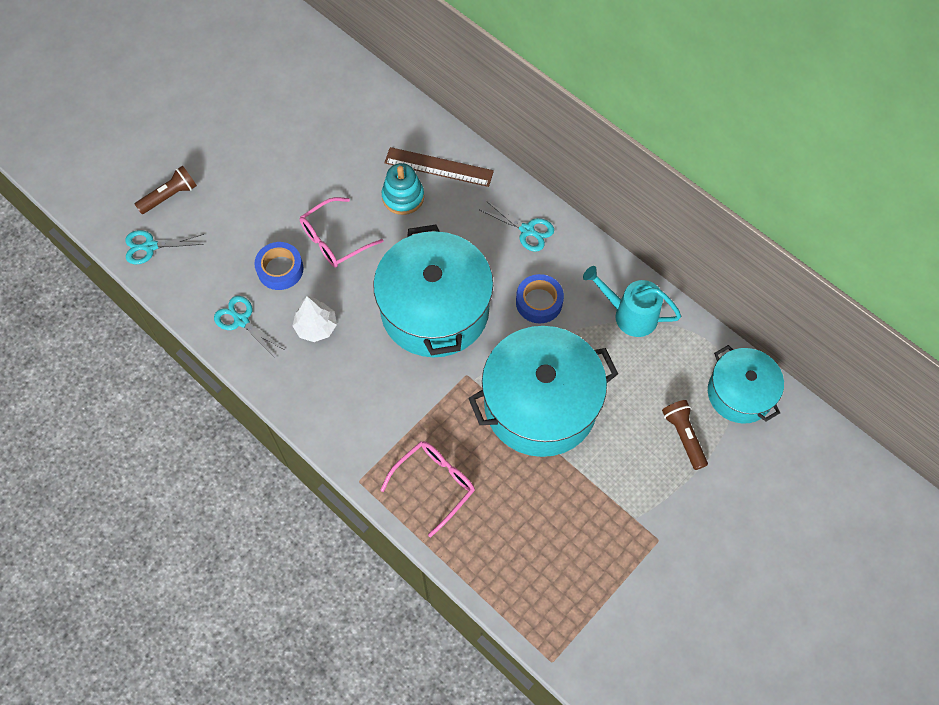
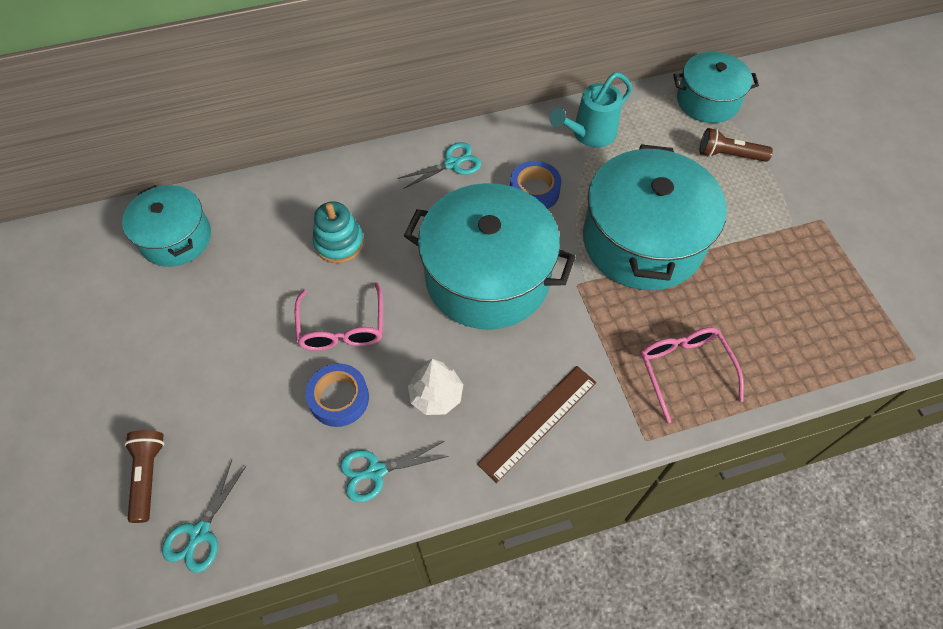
camera: 60 degrees left, 5 degrees down
(343, 96) = (176, 238): none -> turquoise pot
(439, 167) = (329, 198): brown ruler -> brown ruler (538, 422)

